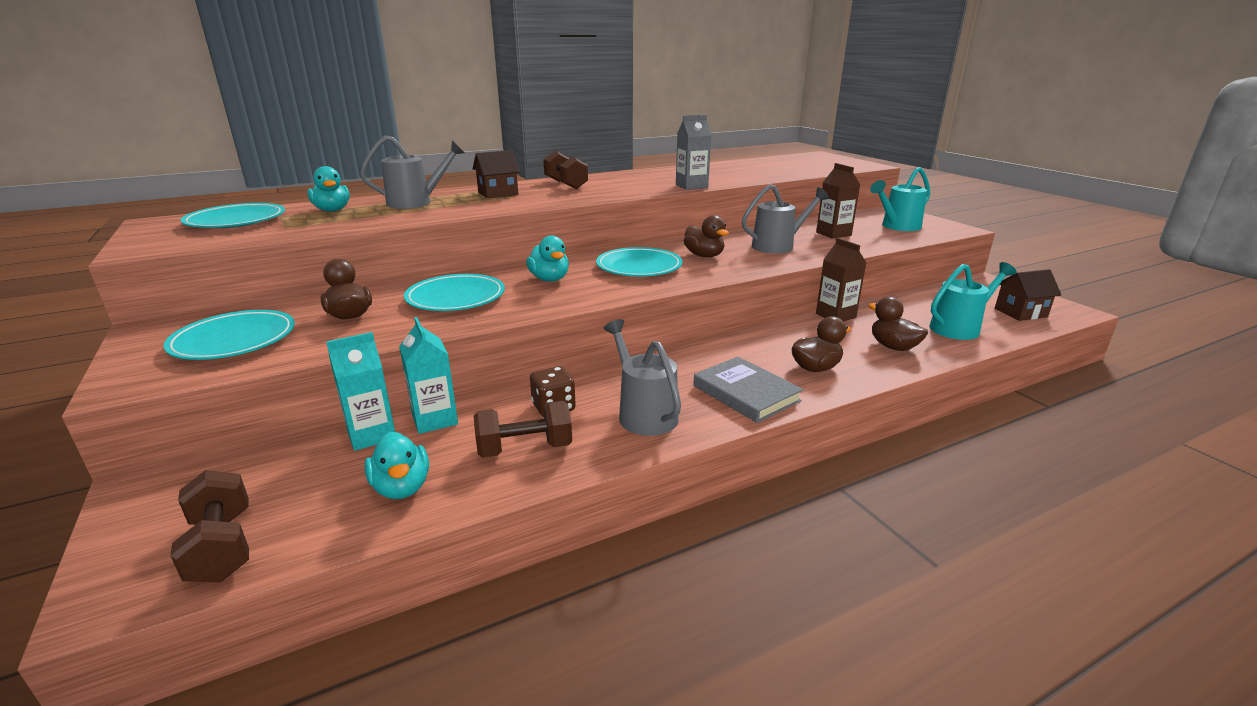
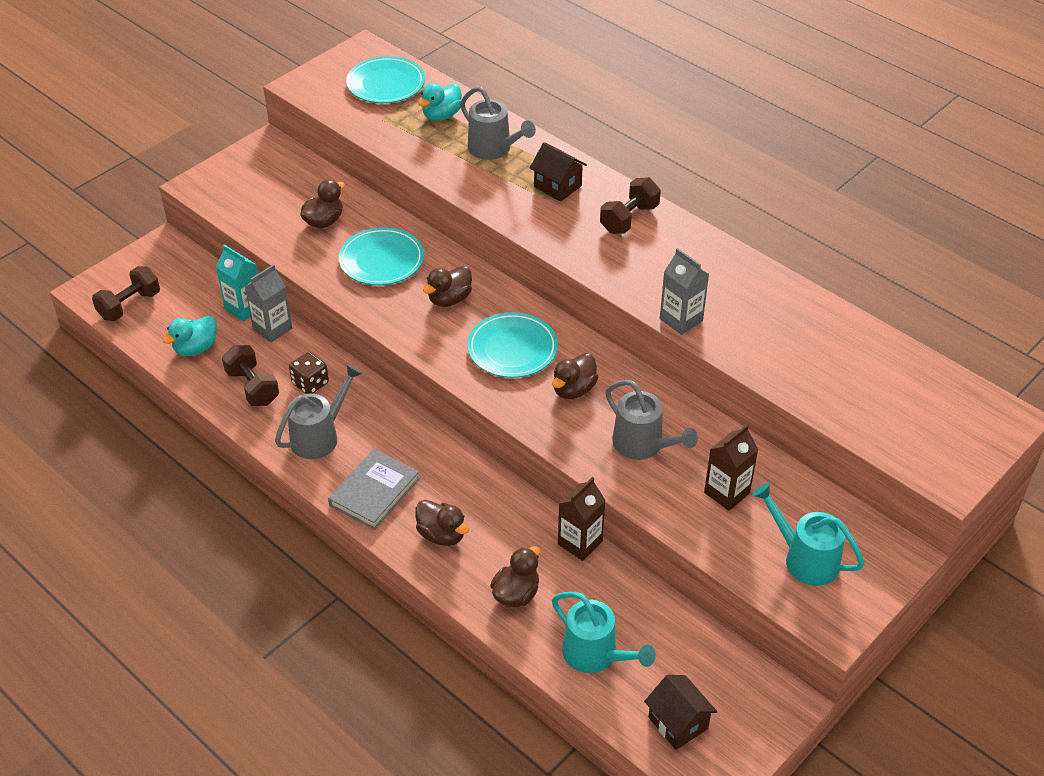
camera: 70 degrees right, 20 degrees up
(234, 340) = (264, 191): turquoise plate -> none
(435, 419) = (272, 329): turquoise carton -> grey carton
(549, 279) = (449, 299): turquoise duck -> brown duck

